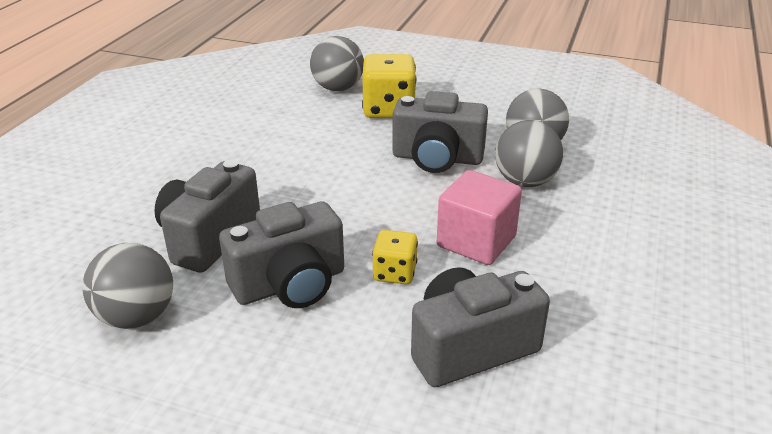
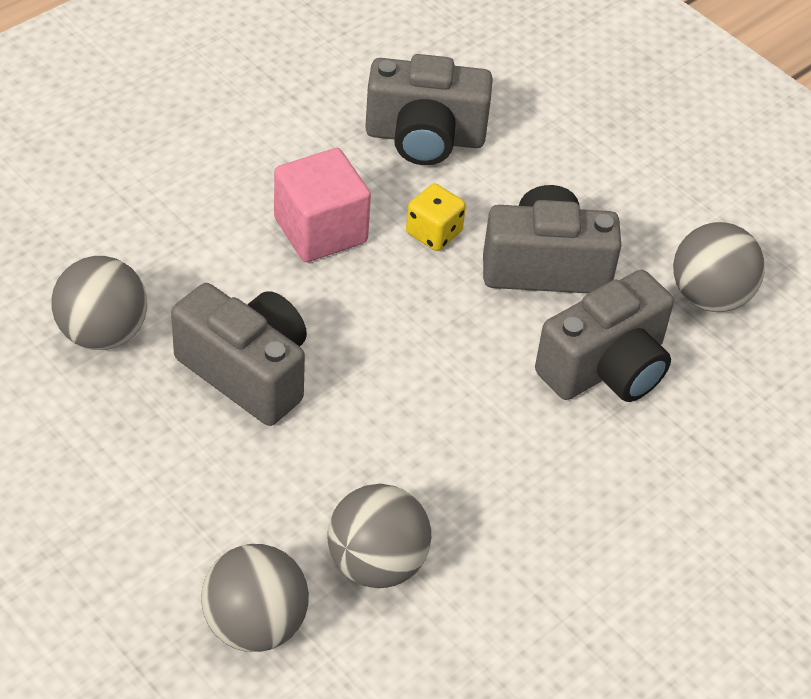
camera: 155 degrees left, 15 degrees up
(388, 110) = (221, 516): yellow dice -> none
(525, 181) = (181, 282): grey ball -> grey ball (376, 563)

